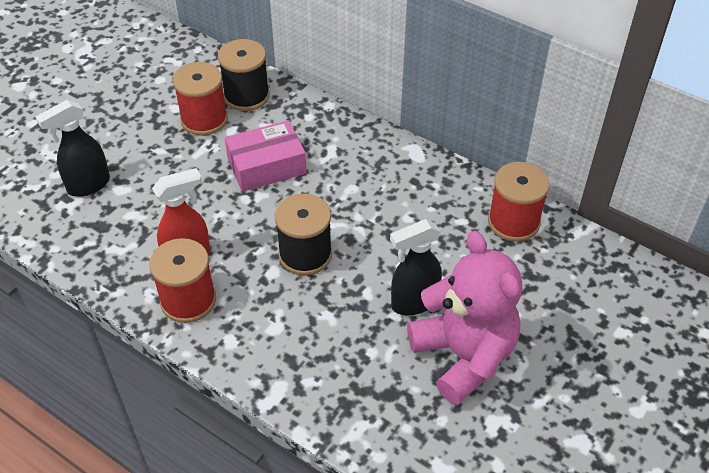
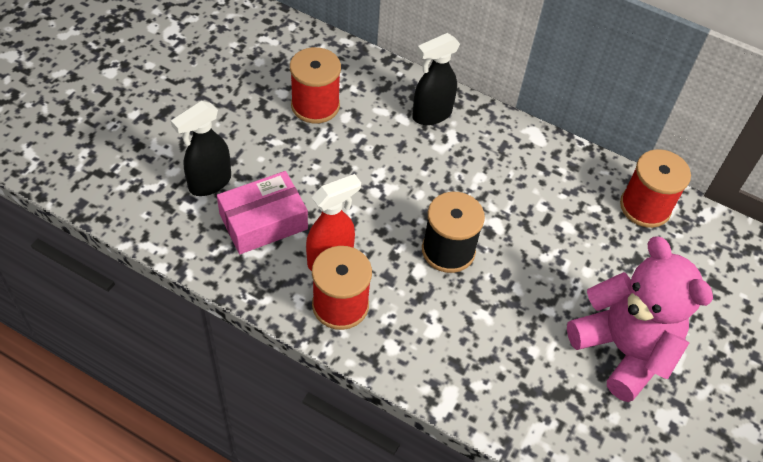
camera: 10 degrees left, 5 degrees up
(246, 96) = (353, 78): black spool -> none
(267, 166) = (390, 155): pink box -> pink box (263, 221)
(413, 302) = (564, 296): black spray bottle -> black spray bottle (431, 115)

